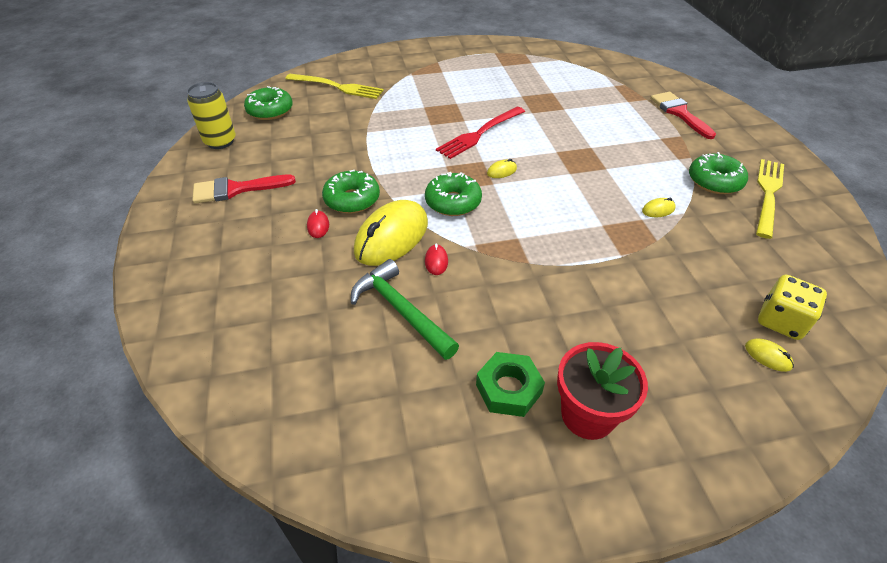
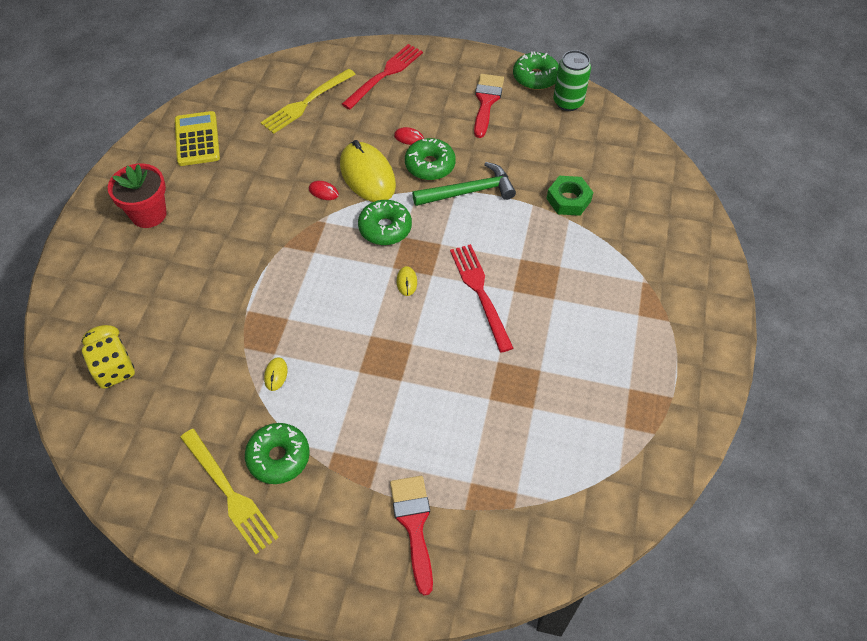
camera: 115 degrees right, 10 degrees up
(210, 282) = (385, 74): none -> red fork
(220, 141) = (568, 102): yellow can -> green can
(270, 111) = (610, 143): green donut -> green donut (535, 77)
(338, 87) = (640, 206): yellow fork -> yellow fork (306, 103)
(401, 310) = (291, 157): green hammer -> green hammer (469, 191)
(424, 435) = (197, 139): none -> yellow calculator
(508, 389) = (194, 186): green nut -> green nut (568, 200)
(679, 113) = (414, 524): red brush -> red brush turned 105 degrees counterclockwise

